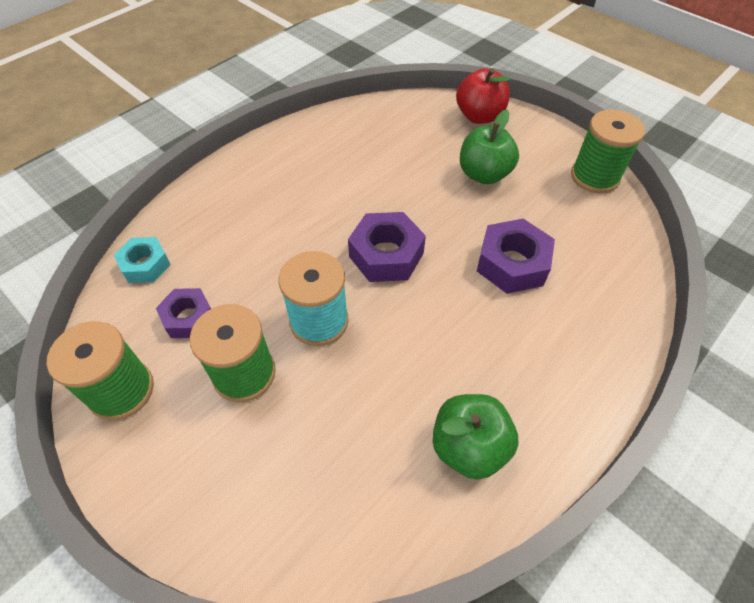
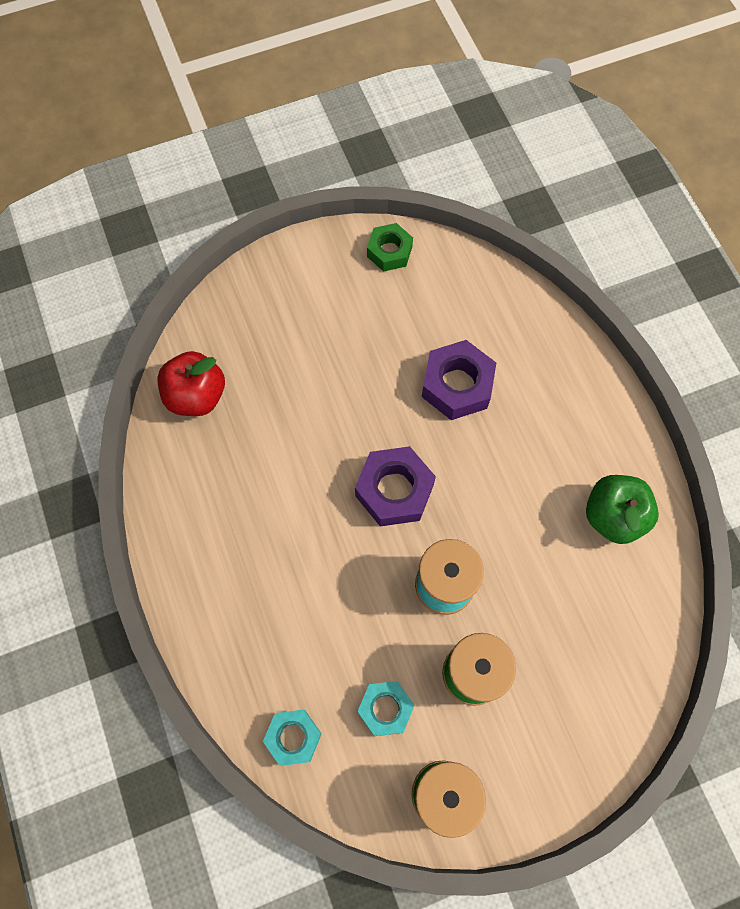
camera: 65 degrees left, 15 degrees up
(188, 318) = (385, 709): purple nut -> turquoise nut
(479, 116) = (245, 303): red apple -> red apple (196, 396)
(484, 174) = (334, 347): green apple -> none
(594, 177) = (389, 251): green spool -> green nut

